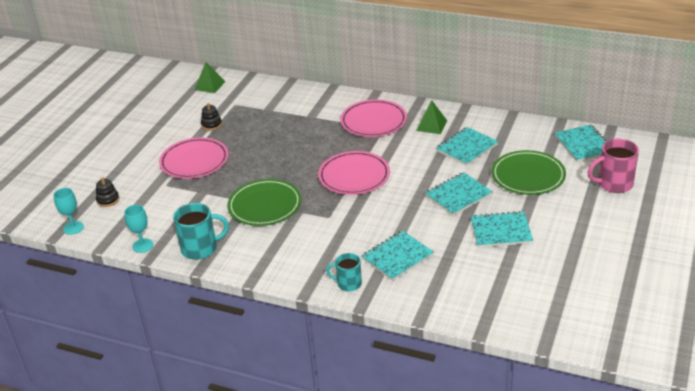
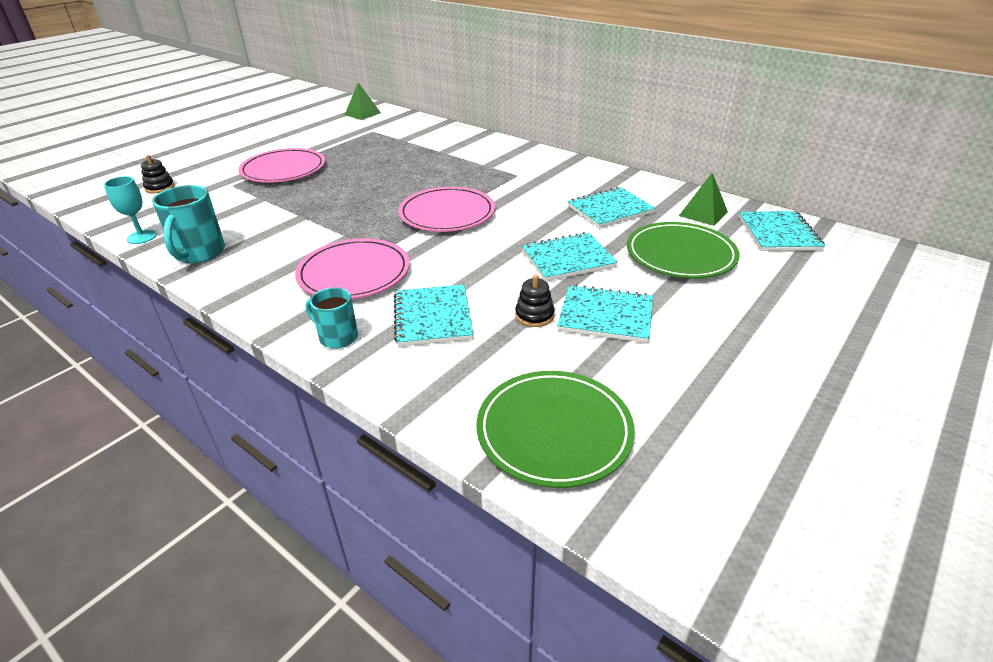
camera: 15 degrees right, 0 degrees up
(73, 228) = (95, 206): turquoise goblet -> none
(200, 248) = (199, 253): turquoise mug -> turquoise mug turned 90 degrees clockwise
(211, 124) = (333, 143): black stacking toy -> black stacking toy (534, 315)
(265, 205) = (316, 224): green plate -> green plate (554, 431)
(373, 121) = (510, 167): pink plate -> pink plate (354, 273)
(397, 257) = (432, 317): turquoise notebook -> turquoise notebook turned 75 degrees counterclockwise
(431, 125) = (578, 181): green pyramid -> green pyramid (703, 213)
(614, 184) = (812, 289): pink mug -> none

